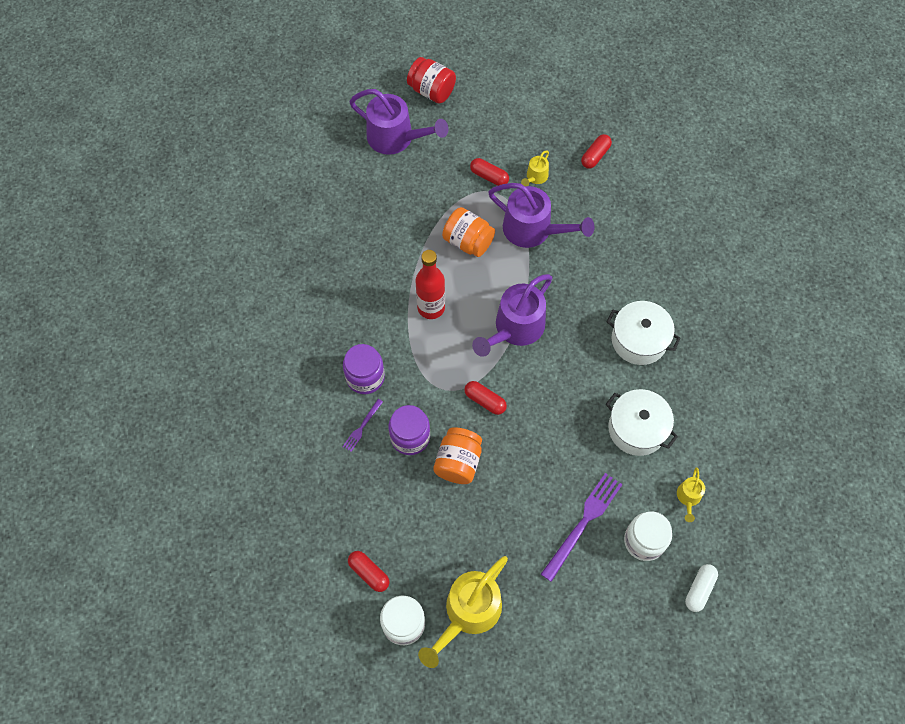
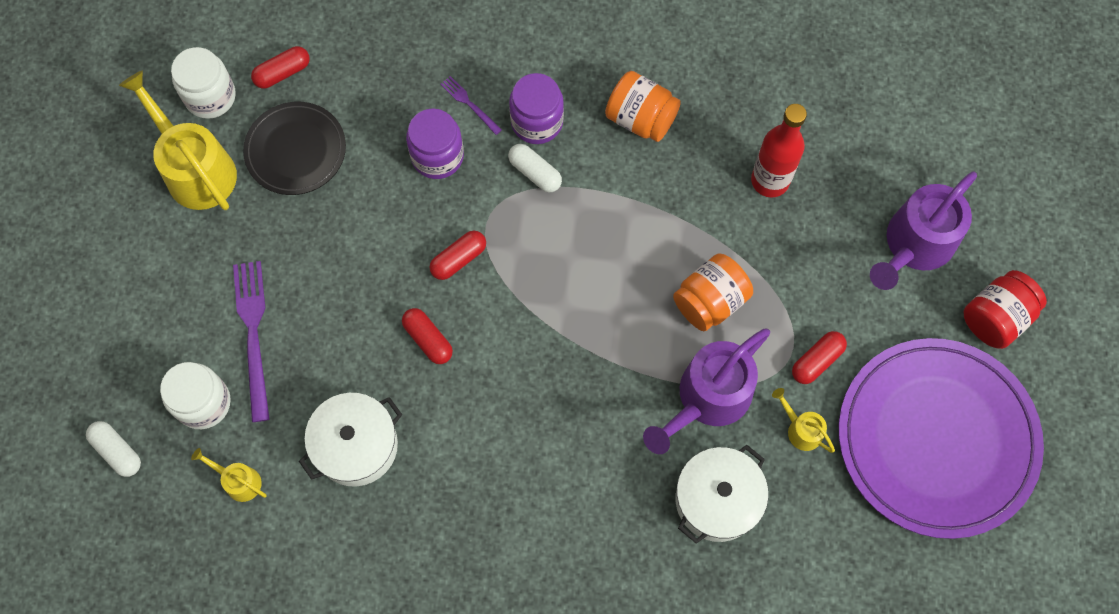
camera: 105 degrees right, 5 degrees up
(405, 368) = (535, 172): none -> white capsule
(431, 308) = (616, 226): red bottle -> red bottle (770, 180)
(432, 541) = (296, 150): none -> black plate
(458, 462) = (385, 205): orange jar -> orange jar (641, 119)
(515, 329) = (553, 327): purple watering can -> none
(517, 109) = (936, 439): none -> purple plate
(583, 523) = (253, 334): purple fork -> purple fork turned 150 degrees counterclockwise
(595, 156) = (821, 535): red capsule -> red capsule (428, 339)
(639, 340) = (487, 494): white pot -> white pot (717, 500)

